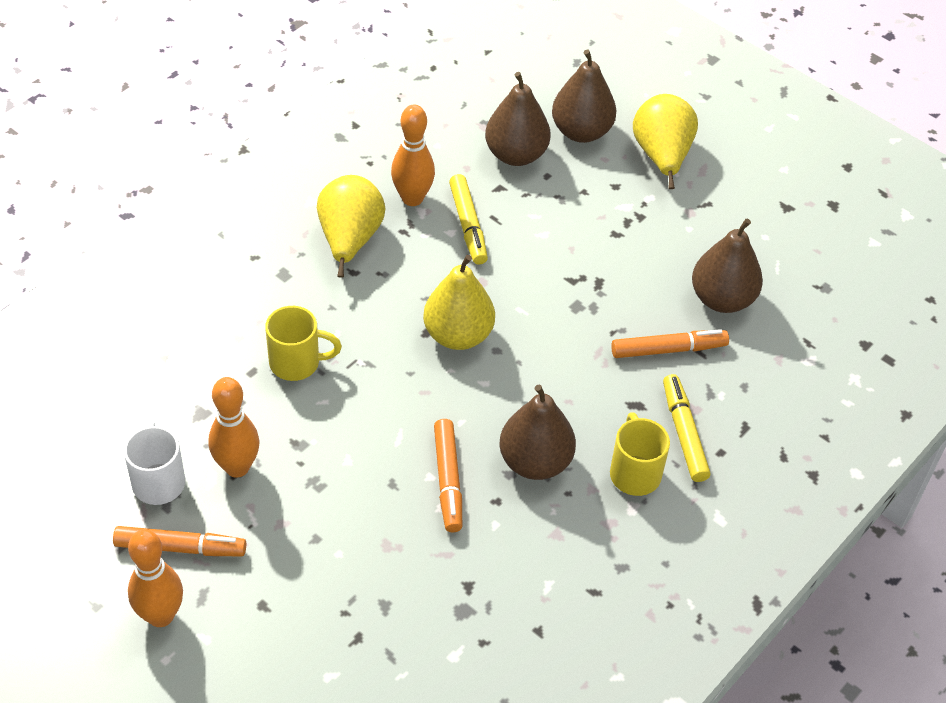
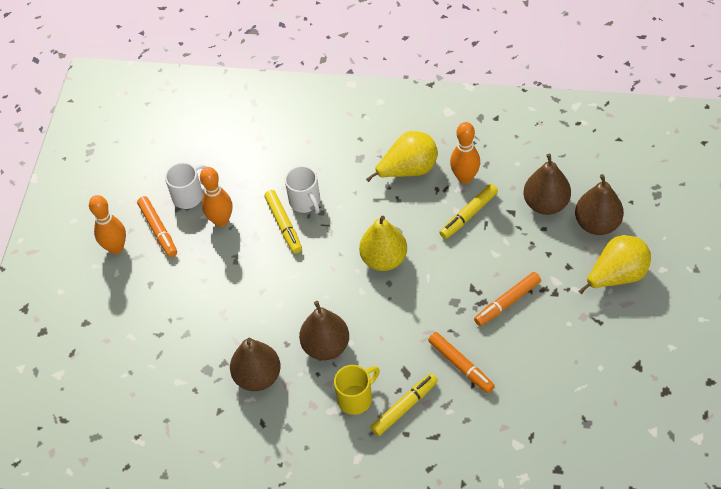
camera: 65 degrees right, 5 degrees up
(297, 363) = (305, 202): yellow mug -> white mug
(310, 404) = (284, 225): none -> yellow marker
(448, 480) = (283, 314): orange marker -> orange marker (507, 302)
(722, 299) = (525, 372): brown pear -> brown pear (258, 376)

